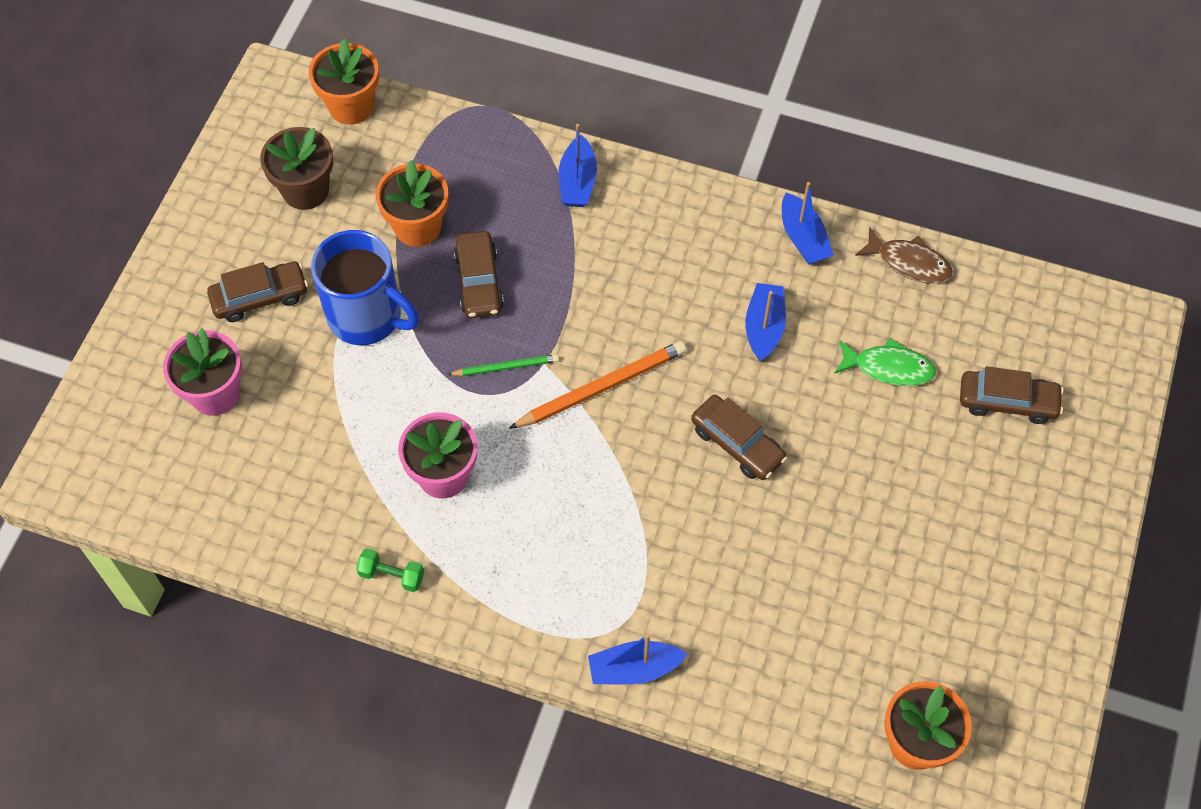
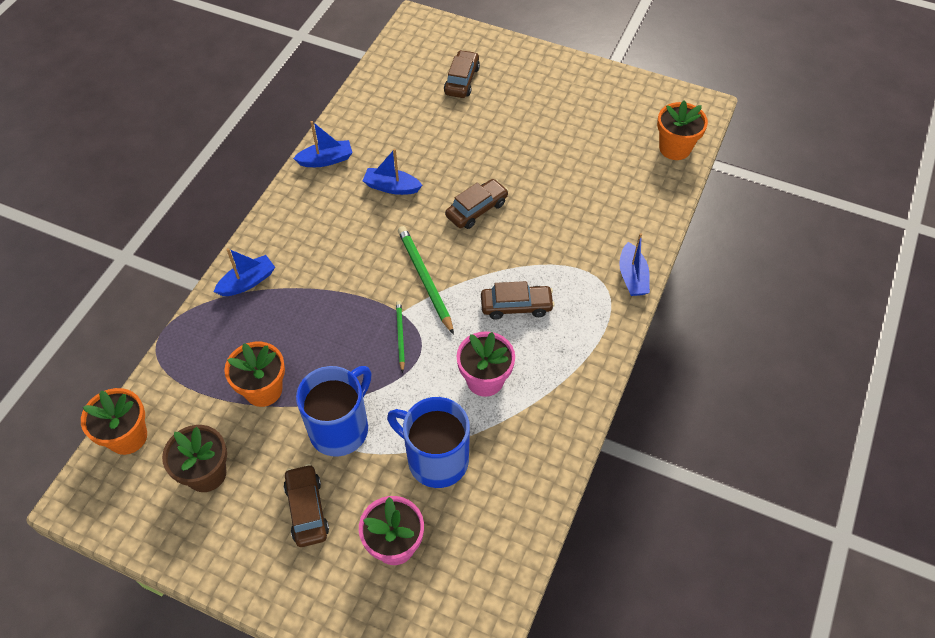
camera: 85 degrees left, 5 degrees down
(326, 427) = (436, 459): none -> blue mug
(392, 575) = (562, 416): green dumbbell -> none
(479, 282) = (323, 350): brown car -> brown car (516, 306)
(577, 182) = (247, 282): blue boat -> blue boat turned 45 degrees counterclockwise
(601, 387) = (425, 279): orange pencil -> green pencil
(888, 368) = (431, 130): green fish -> none
(909, 263) = (356, 111): brown fish -> none

